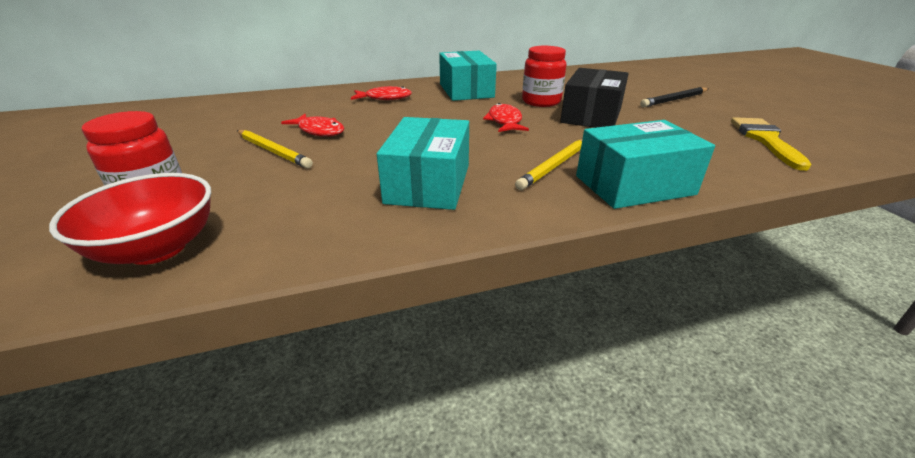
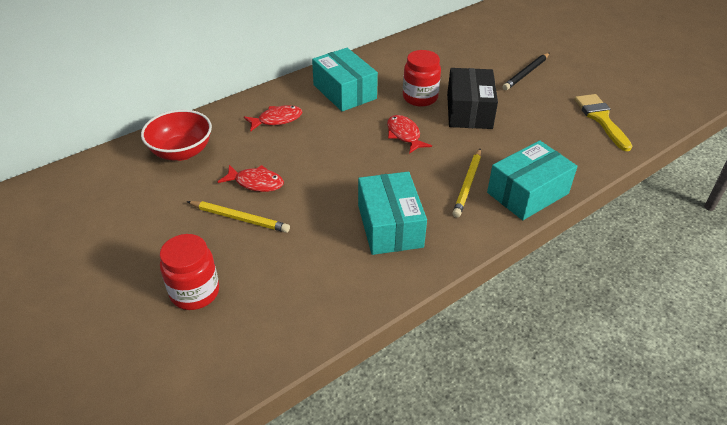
camera: 20 degrees left, 10 degrees up
(157, 248) = (252, 334): red bowl -> red bowl (181, 152)

